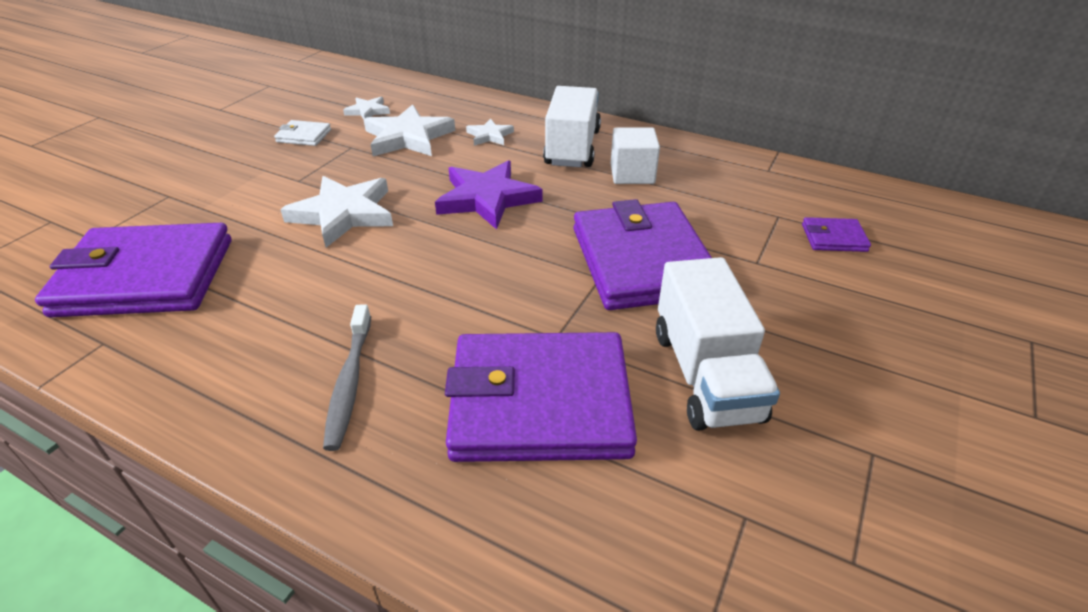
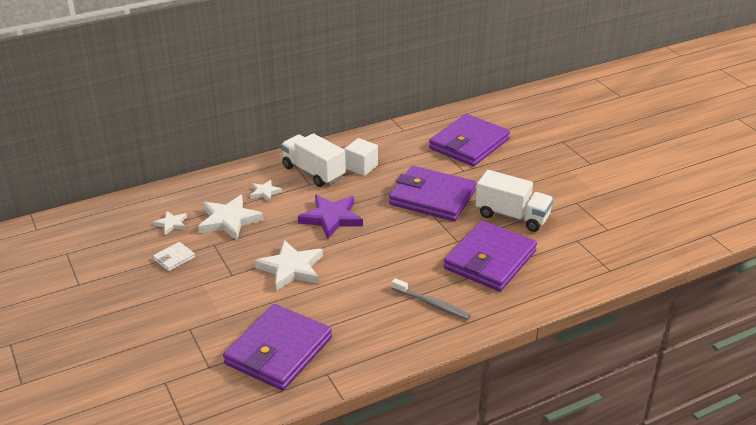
camera: 55 degrees left, 5 degrees down
(833, 238) = (469, 144): purple wallet -> purple wallet, size x2.39

